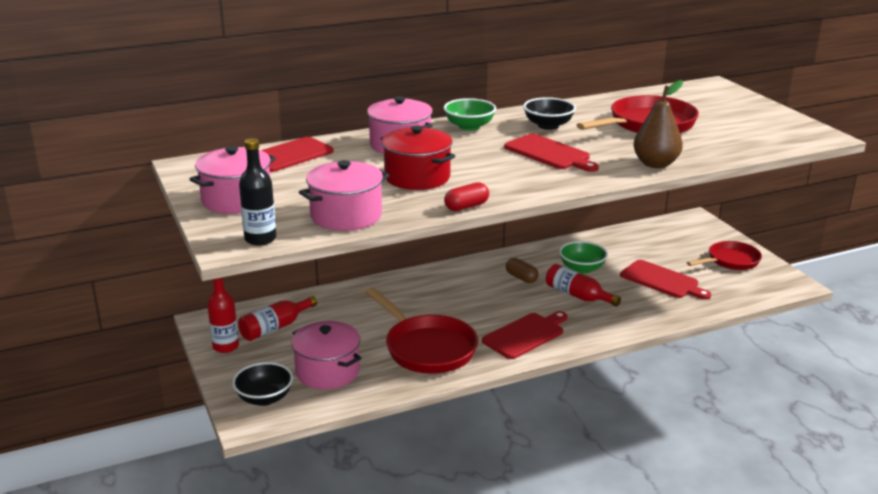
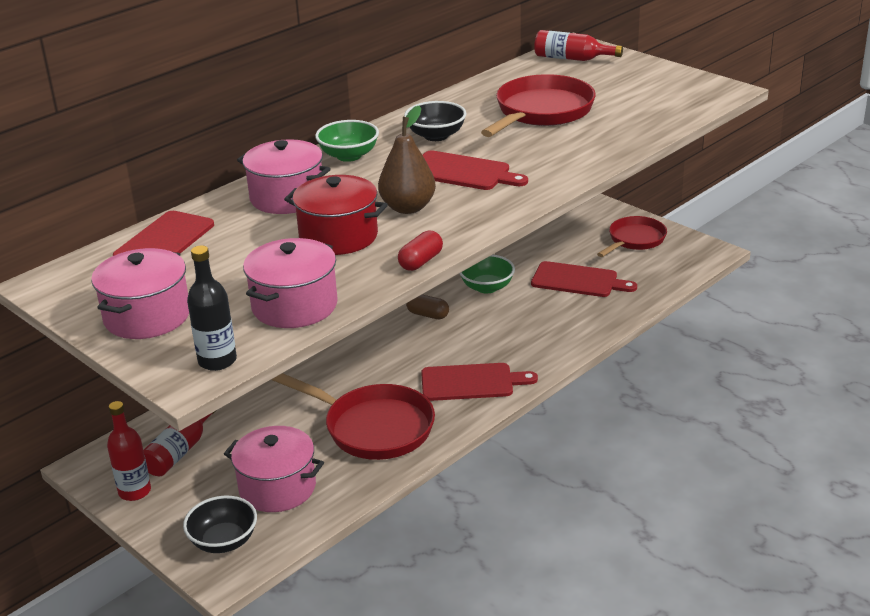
camera: 20 degrees left, 5 degrees up
(525, 335) = (471, 382): red cutting board -> red cutting board turned 60 degrees clockwise
(577, 295) = (500, 321): red bottle -> red bottle (572, 58)
(655, 164) = (582, 161): brown pear -> brown pear (408, 207)

